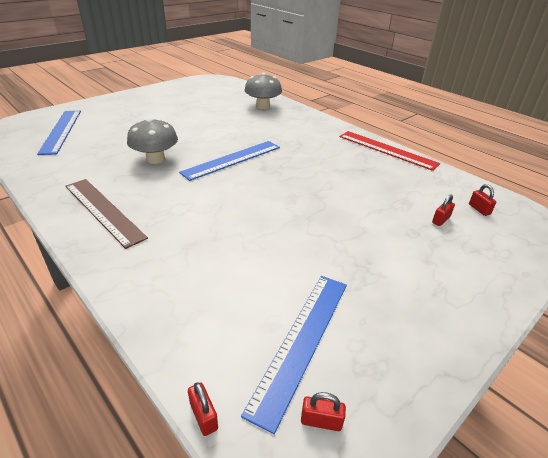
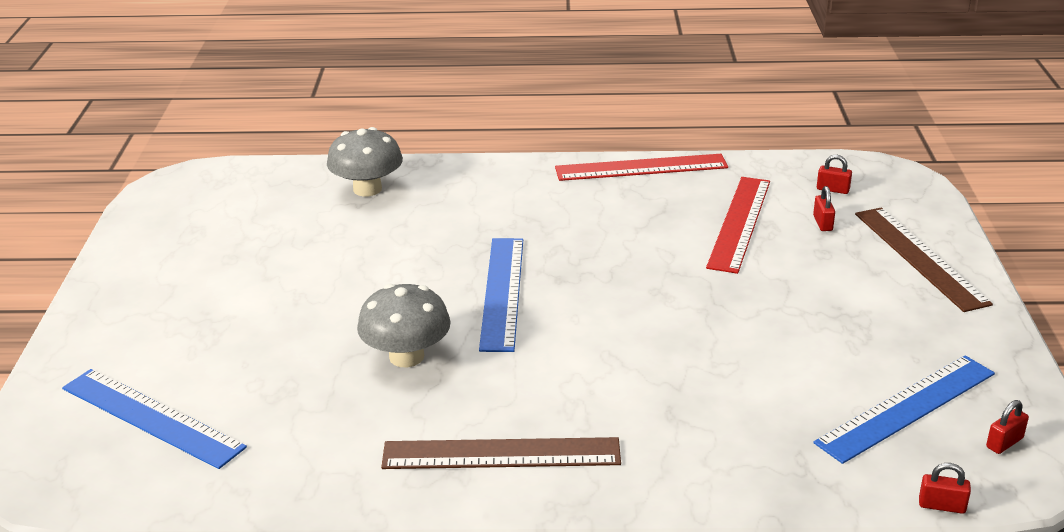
camera: 45 degrees left, 5 degrees down
(301, 341) = (906, 407): blue ruler -> blue ruler turned 75 degrees clockwise
(391, 194) = (739, 223): none -> red ruler
(474, 272) = (919, 257): none -> brown ruler

